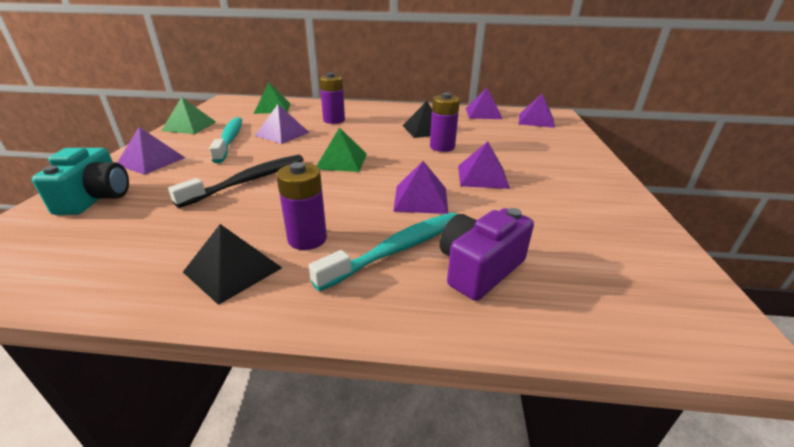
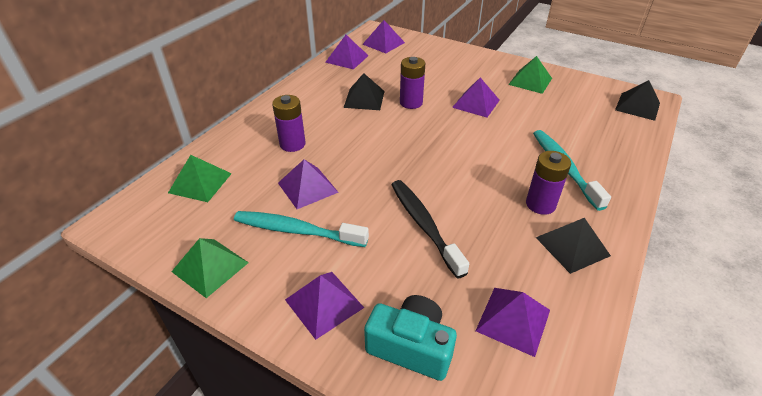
camera: 65 degrees left, 10 degrees up
(341, 161) = (409, 161): green pyramid -> green pyramid (530, 81)
(421, 199) = (499, 140): purple pyramid -> purple pyramid (513, 320)
(479, 268) = (590, 144): purple camera -> none
(671, 318) = (637, 106): none -> black pyramid

